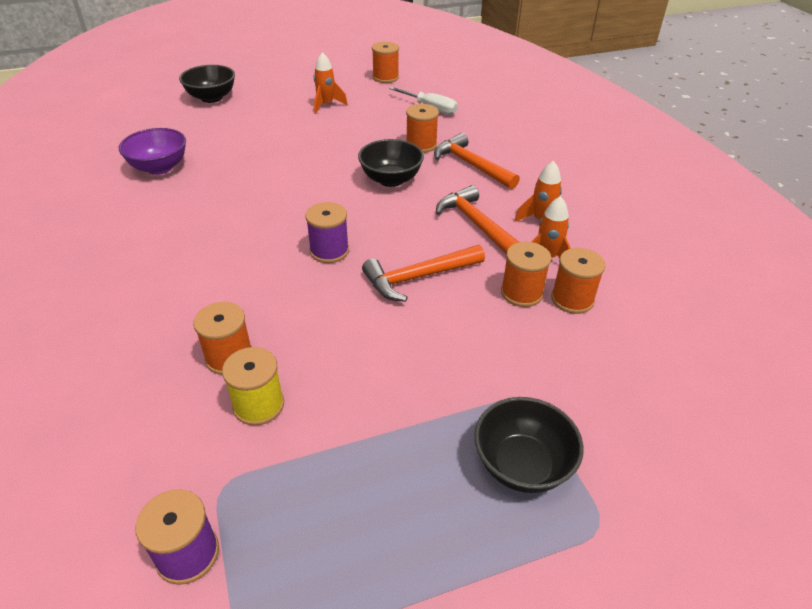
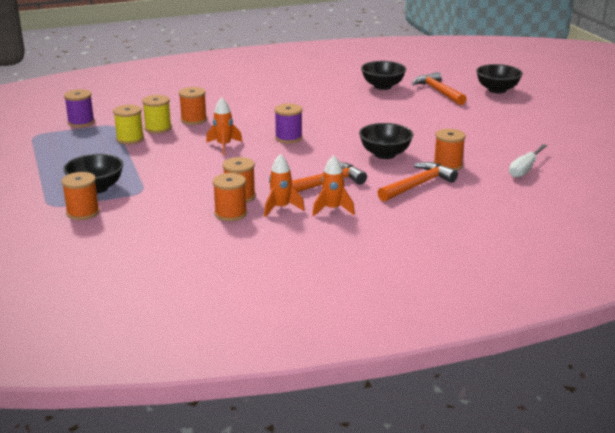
camera: 90 degrees right, 15 degrees down
(159, 168) = (382, 86): purple bowl -> black bowl
(304, 443) = (130, 139): none -> yellow spool
(326, 105) = (507, 128): orange rocket -> orange rocket (224, 146)
(385, 77) = (585, 150): orange spool -> orange spool (83, 212)
(418, 277) = (259, 164): orange hammer -> orange hammer (438, 91)

